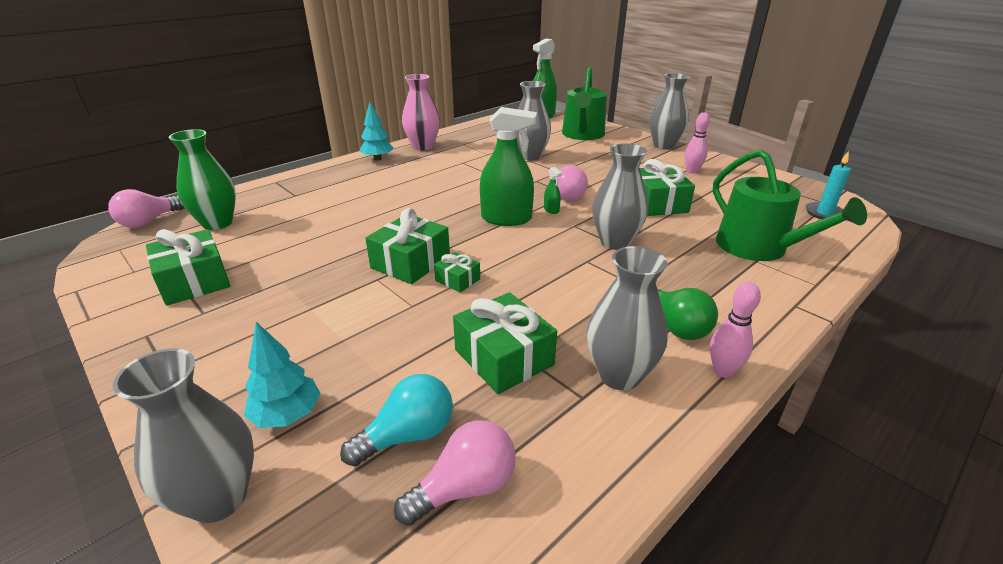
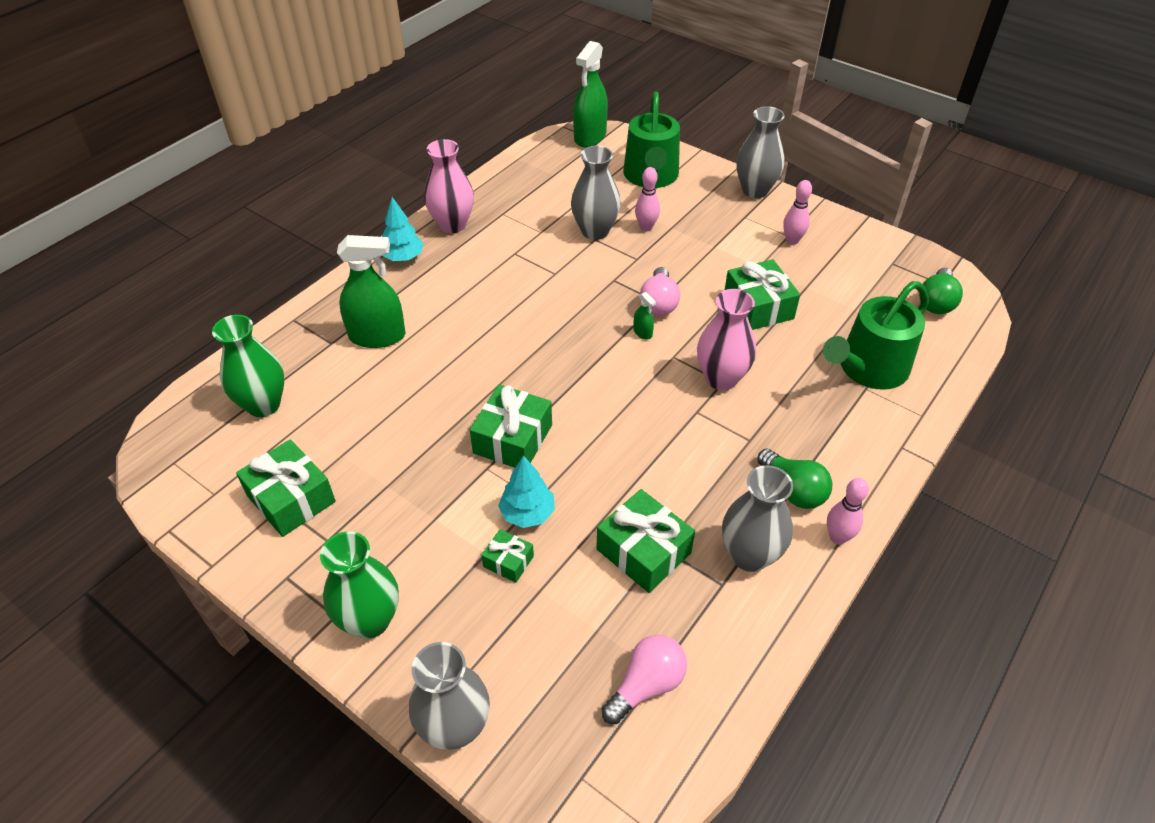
camera: 10 degrees left, 15 degrees up
(149, 221) = (178, 412): pink light bulb -> none
(197, 380) = (370, 620): none -> green vase
(287, 415) = (472, 643): turquoise tree -> turquoise tree (527, 513)
(408, 435) = (585, 646): turquoise light bulb -> none
(457, 280) = (570, 458): green gift -> green gift (508, 561)
(506, 219) = (596, 354): green spray bottle -> green spray bottle (377, 336)
(571, 157) = (646, 227): none -> pink bowling pin
(615, 242) = (721, 378): grey vase -> pink vase
(758, 248) = (868, 369): green watering can -> green watering can turned 90 degrees clockwise
(824, 213) = (936, 302): turquoise candle -> green light bulb

